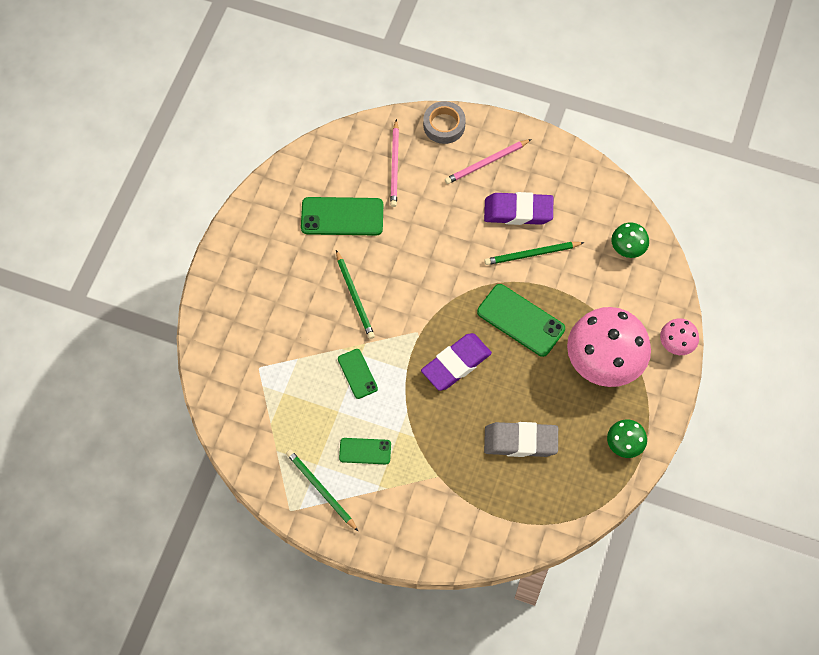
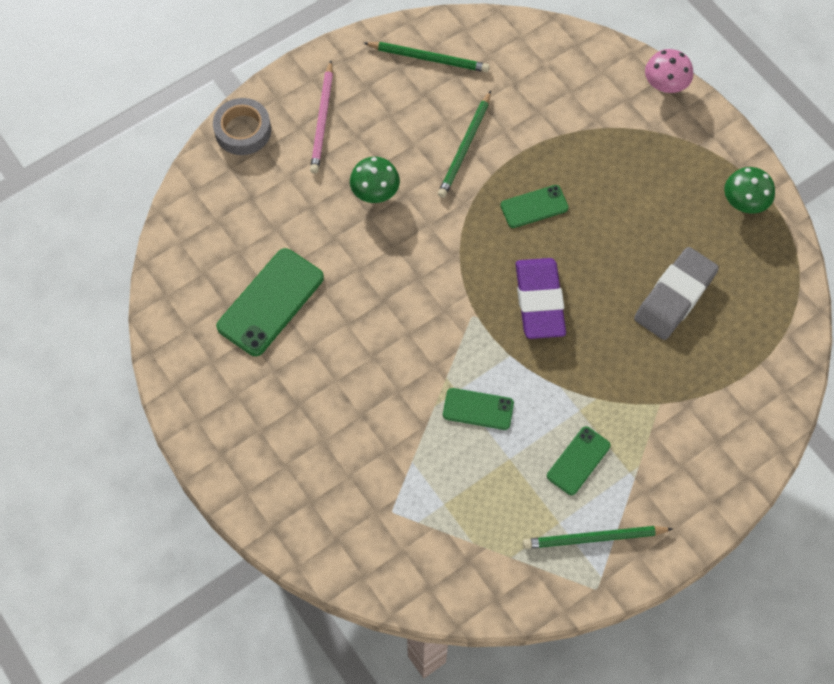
camera: 55 degrees left, 0 degrees up
(354, 296) = (380, 351): green pencil -> green pencil (428, 58)
(395, 165) = (251, 209): pink pencil -> none
(518, 211) = (404, 127): purple eraser -> none
(520, 320) = (534, 207): green phone -> green phone, size x0.58
(604, 362) = (638, 161): pink mushroom -> none
(627, 248) = (526, 58): green mushroom -> green mushroom (375, 192)

